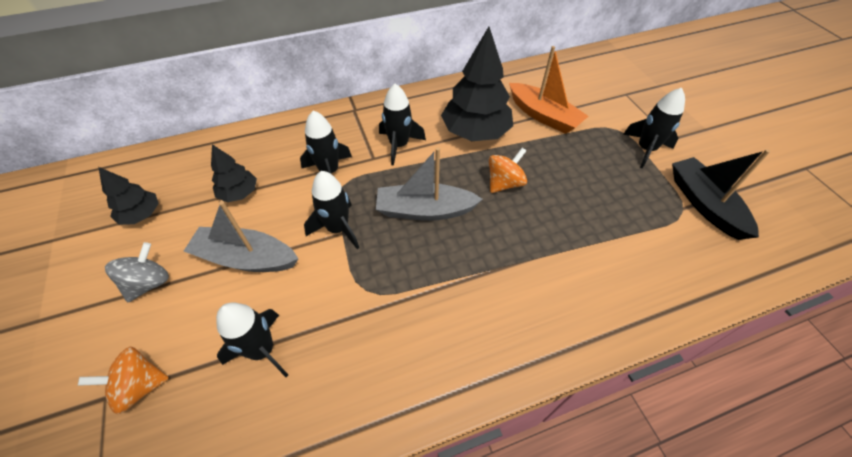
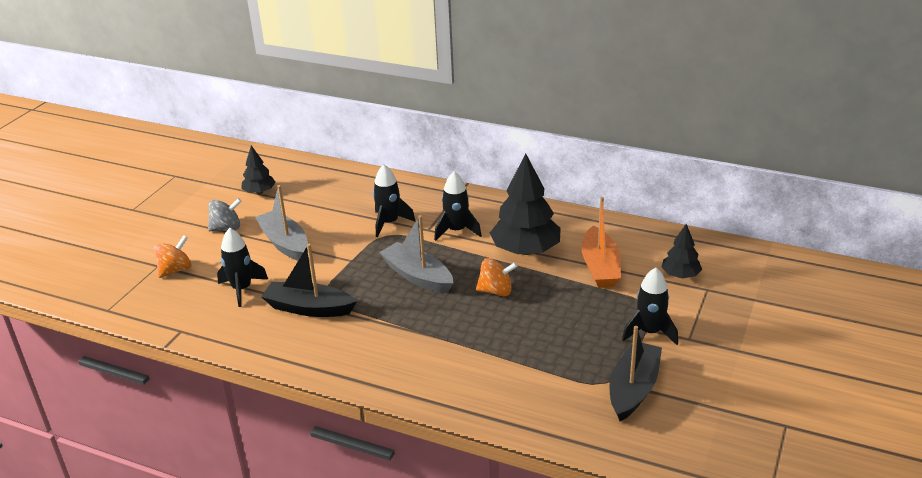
camera: 45 degrees right, 20 degrees down
(140, 386) = (175, 270): orange spinning top -> orange spinning top turned 105 degrees clockwise
(239, 193) = (322, 207): black tree -> black tree (680, 275)
(338, 229) = (352, 257): black rocket -> none
(367, 319) = (309, 308): none -> black boat

